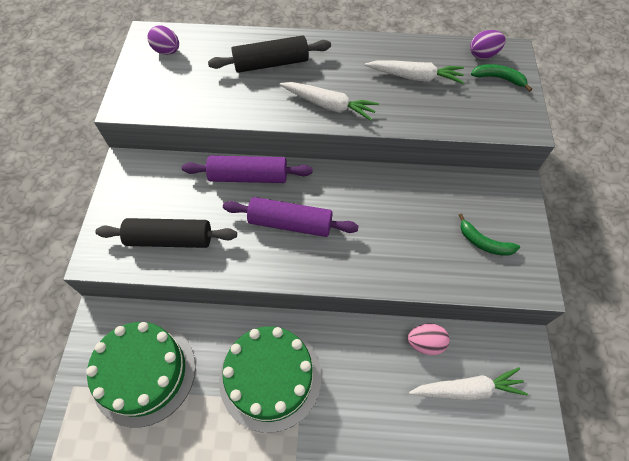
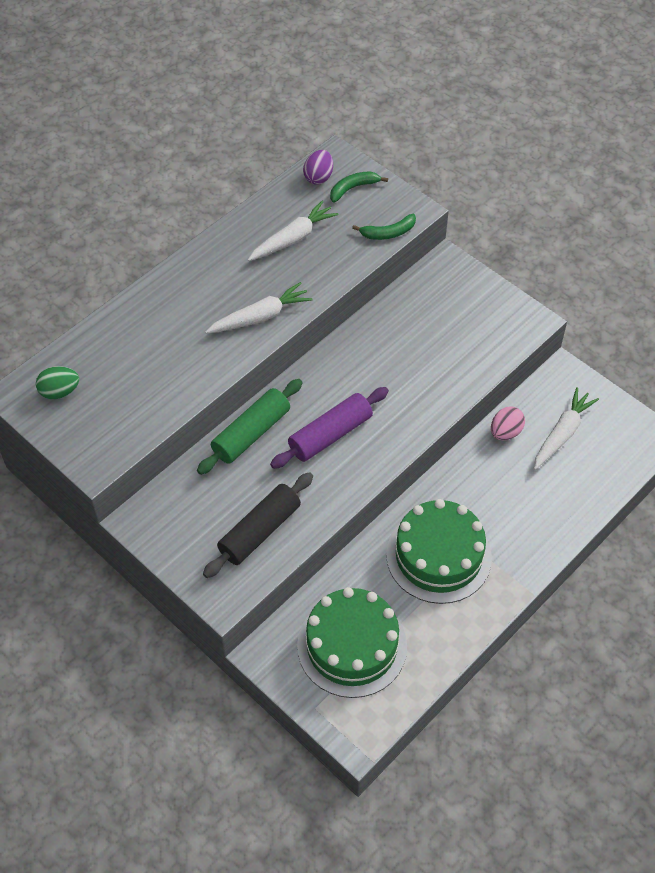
camera: 50 degrees left, 5 degrees down
(167, 51) = (60, 392): purple egg -> green egg
(248, 176) = (251, 433): purple rolling pin -> green rolling pin
(271, 63) = (166, 324): black rolling pin -> none
(483, 242) = (471, 323): green banana -> green banana (388, 233)

